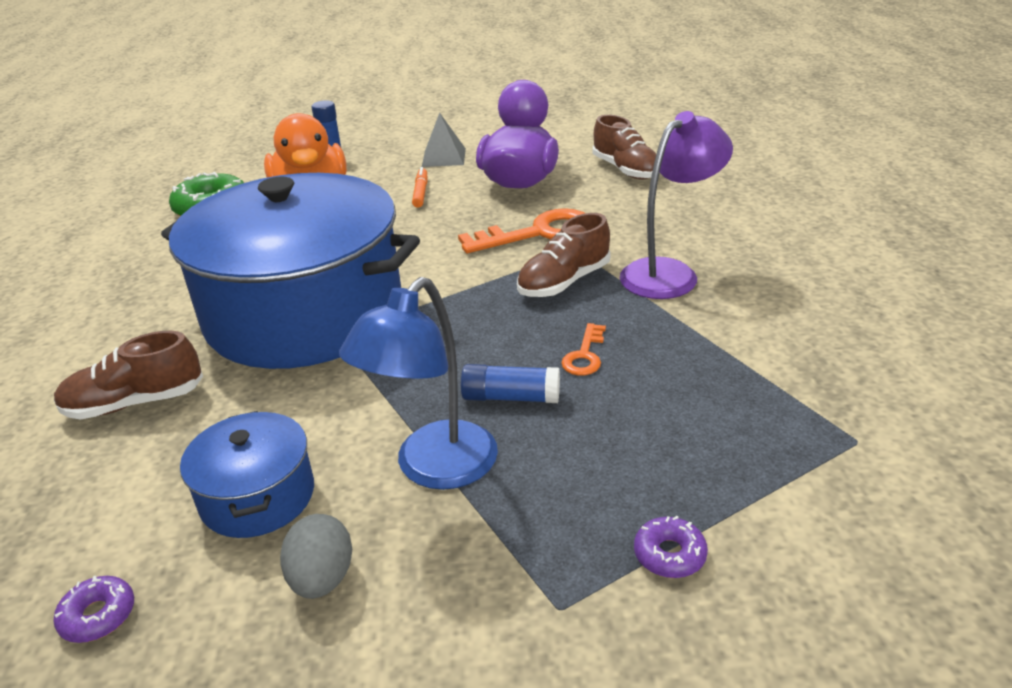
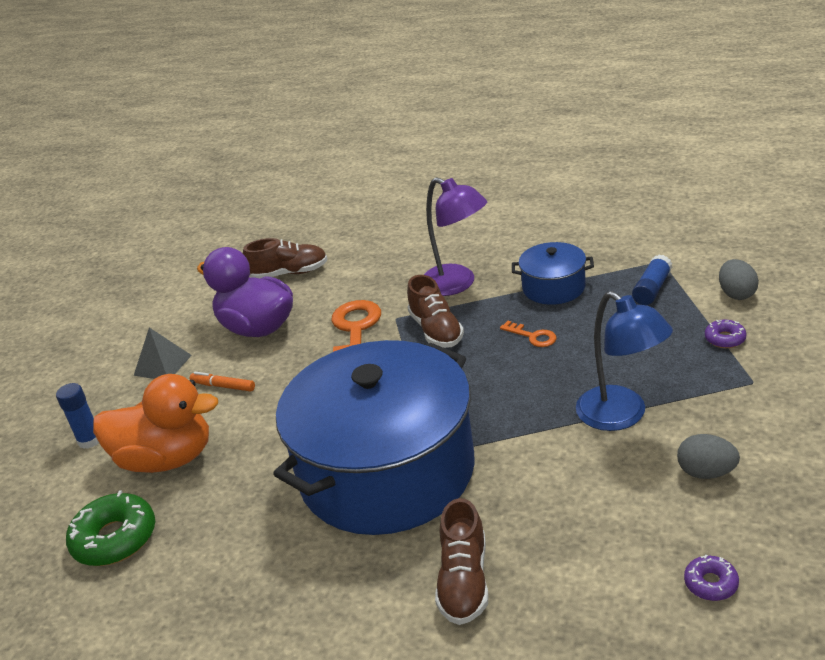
camera: 65 degrees left, 0 degrees up
(257, 496) = (617, 502): blue pot -> blue pot (553, 287)
(511, 397) = (562, 374): blue glue stick -> blue glue stick (652, 289)
(669, 273) = (457, 284): purple lamp -> purple lamp turned 150 degrees clockwise
(819, 552) = (736, 294): none -> grey egg

